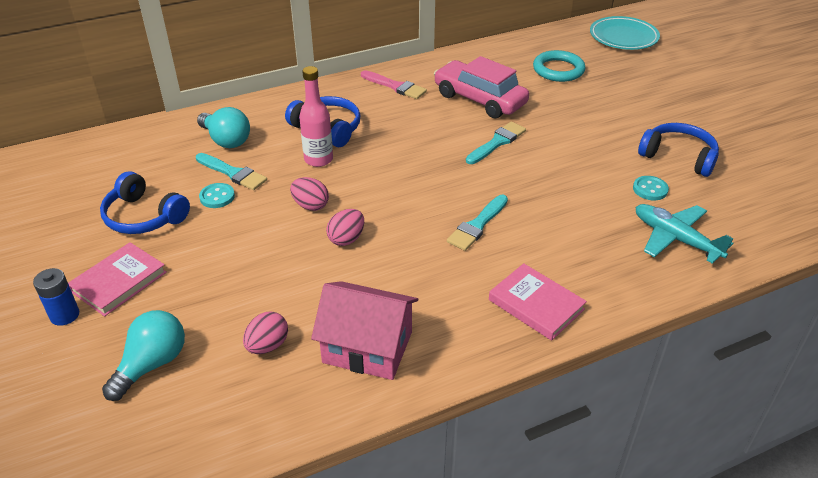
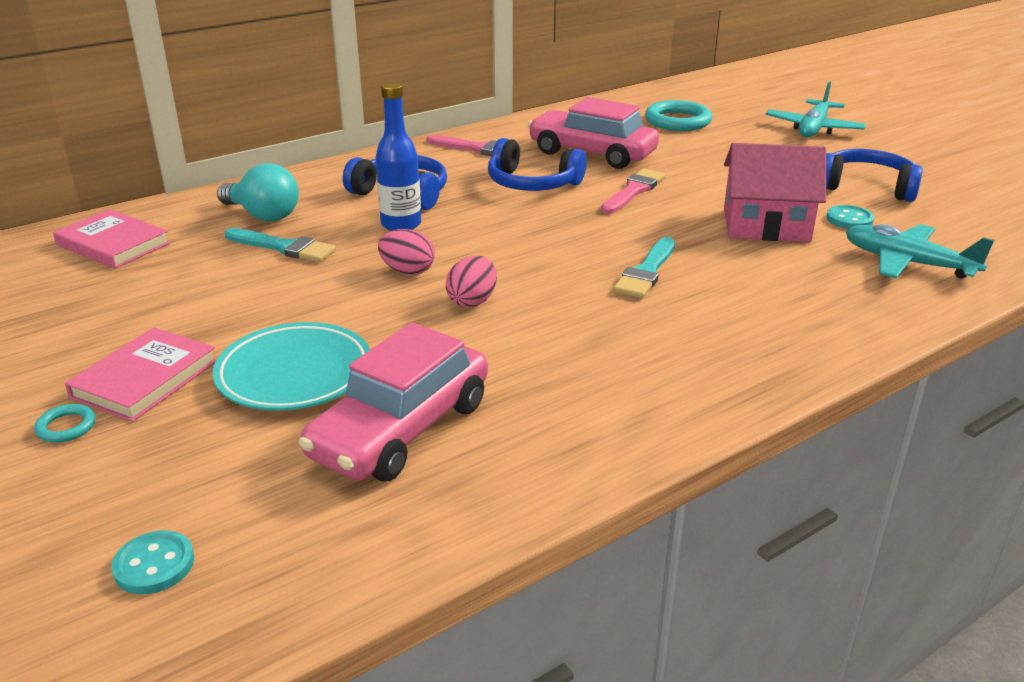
camera: 10 degrees left, 10 degrees down
(65, 315) = (66, 427): blue battery -> turquoise ring
(144, 216) = (165, 303): blue headphones -> blue headphones (532, 183)
(152, 364) = (226, 471): turquoise light bulb -> none
(217, 197) = (269, 273): turquoise button -> turquoise button (154, 565)
(267, 345) = (401, 429): pink egg -> pink car
(318, 159) = (401, 224): pink bottle -> blue bottle
(367, 347) = (551, 415): pink house -> pink house (766, 225)
(497, 142) = (634, 191): turquoise brush -> pink brush
(536, 304) = (765, 345): pink book -> pink book (113, 244)
(623, 37) = (741, 89): turquoise plate -> turquoise plate (294, 374)
(663, 88) = (813, 128): none -> turquoise plane

